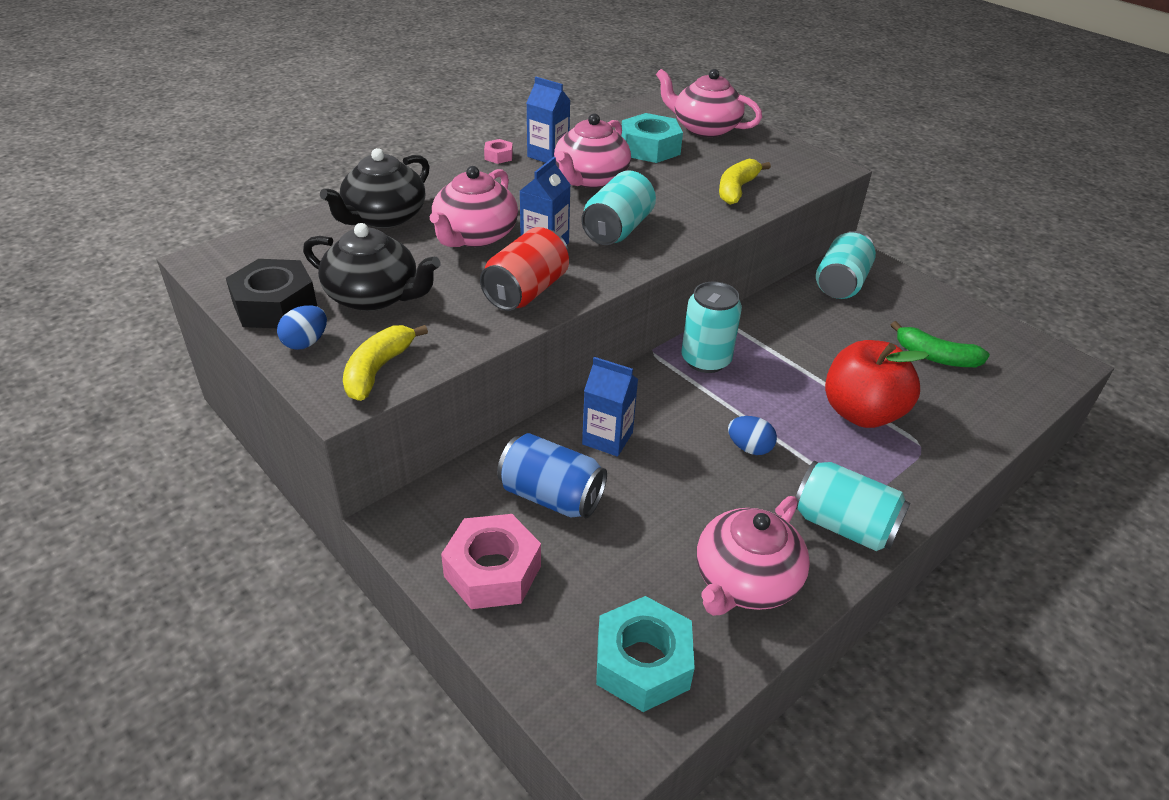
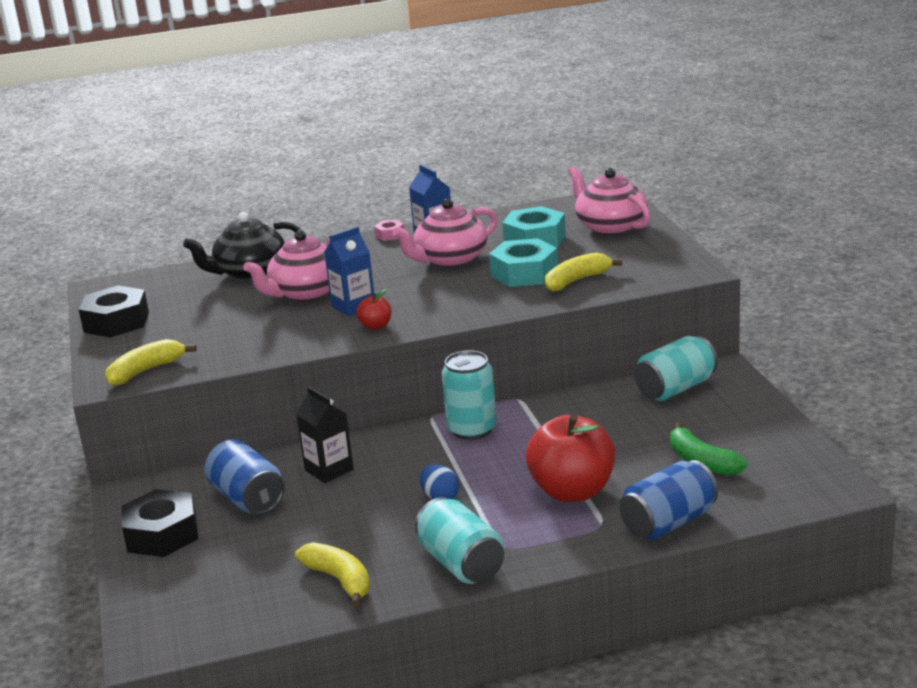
camera: 30 degrees right, 15 degrees down
(306, 342) = (115, 347): blue egg -> none
(374, 296) = (189, 325): black teapot -> none
(492, 571) = (162, 534): pink nut -> black nut
(526, 291) = (303, 336): red can -> none
(593, 268) = (376, 326): none -> red apple
(607, 438) = (329, 470): blue carton -> black carton
(617, 229) = (428, 301): turquoise can -> none
(642, 663) = (213, 609): turquoise nut -> turquoise nut (524, 273)
(745, 581) = (340, 580): pink teapot -> yellow banana
(974, 430) = (668, 523): none -> blue can

